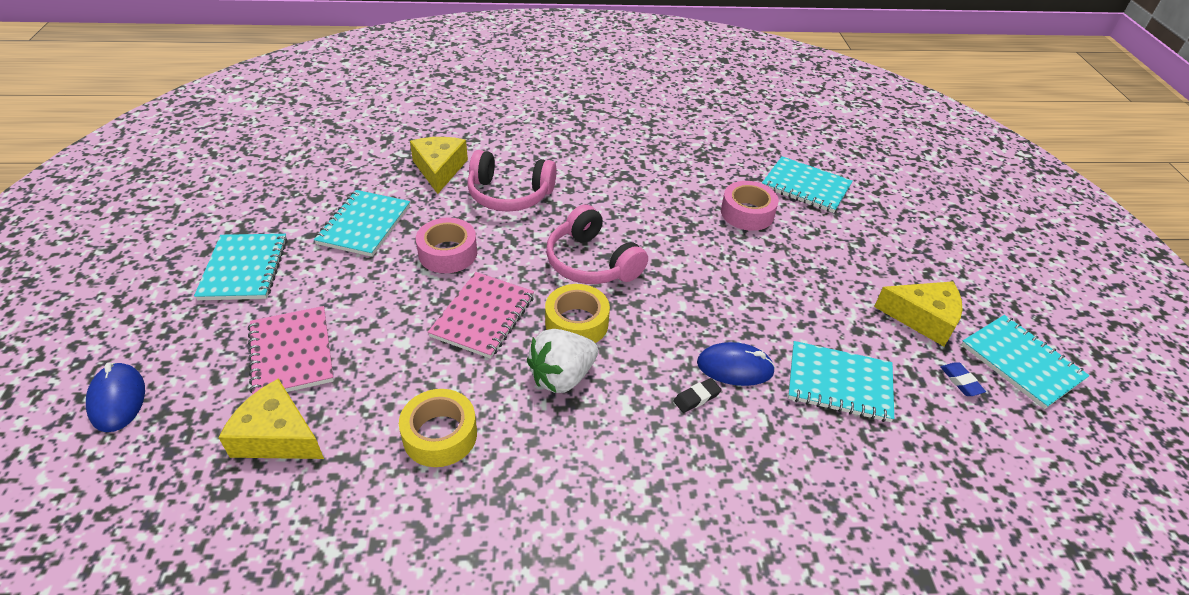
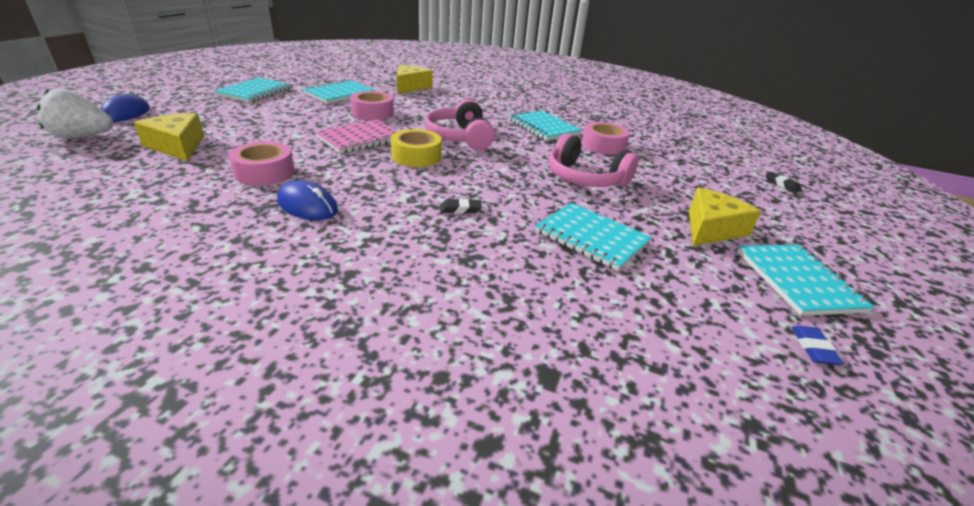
camera: 25 degrees right, 10 degrees down
(291, 353) = (232, 122): pink notebook -> none
(440, 435) = (264, 172): yellow tape -> pink tape
(509, 195) = (440, 103): pink headphones -> pink headphones (584, 178)
(562, 377) = (376, 173): white strawberry -> white strawberry (82, 137)
(735, 367) = (509, 205): blue mouse -> blue mouse (307, 206)
(805, 187) = (666, 146): turquoise notebook -> turquoise notebook (543, 127)
(923, 318) = (711, 228): yellow cheese -> yellow cheese turned 90 degrees counterclockwise
(940, 214) = (782, 184): none -> black eraser
(961, 381) = (717, 272): blue eraser -> blue eraser (813, 348)

